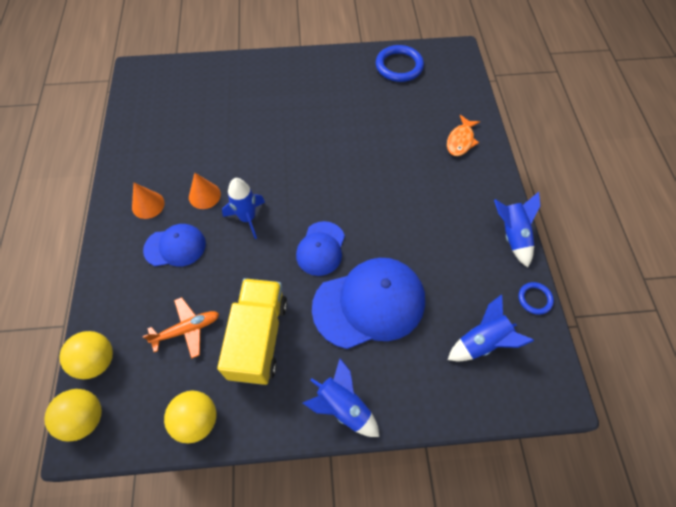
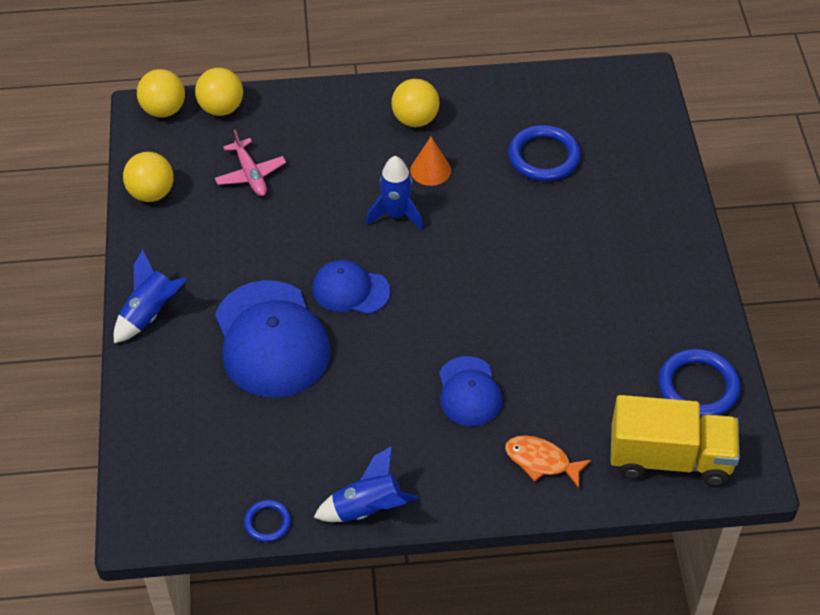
camera: 90 degrees right, 10 degrees down
(148, 205) = (415, 119): orange cone -> yellow ball
(175, 247) = (356, 152): blue cap -> blue cap (469, 392)
(187, 329) = (250, 174): orange plane -> pink plane
(203, 127) = (544, 156): none -> blue ring
(258, 338) = (235, 236): yellow truck -> yellow truck (669, 458)
(482, 342) = (213, 455): blue rocket -> none

